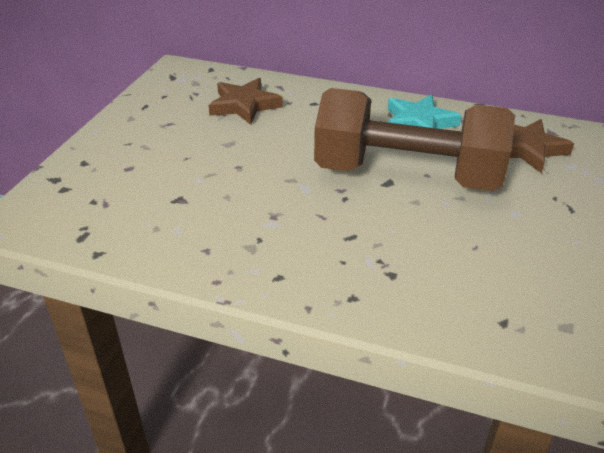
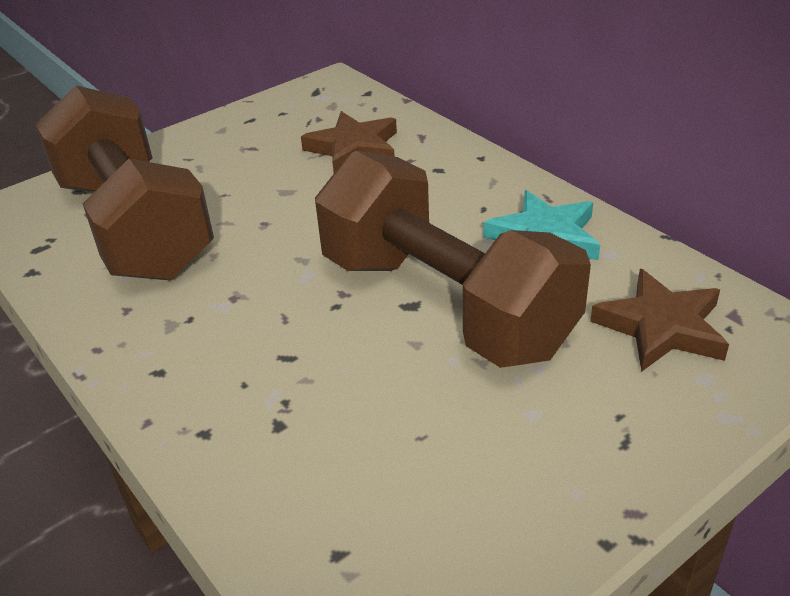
camera: 35 degrees right, 0 degrees up
(144, 198) = (134, 227): none -> brown dumbbell

